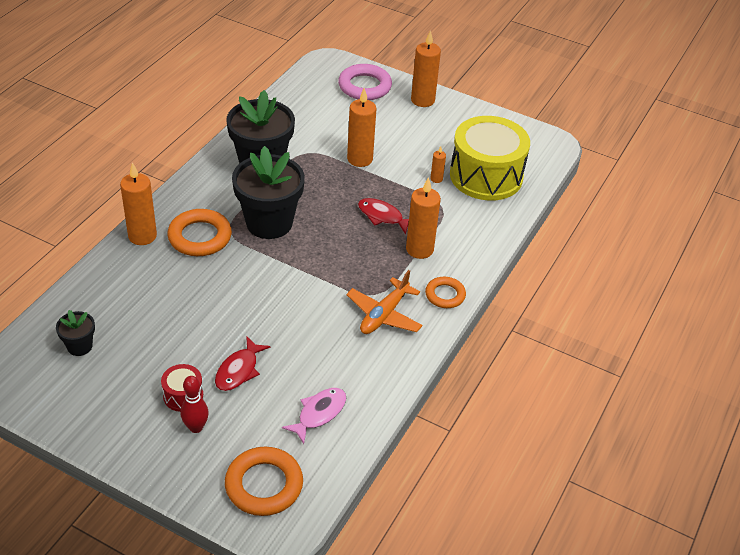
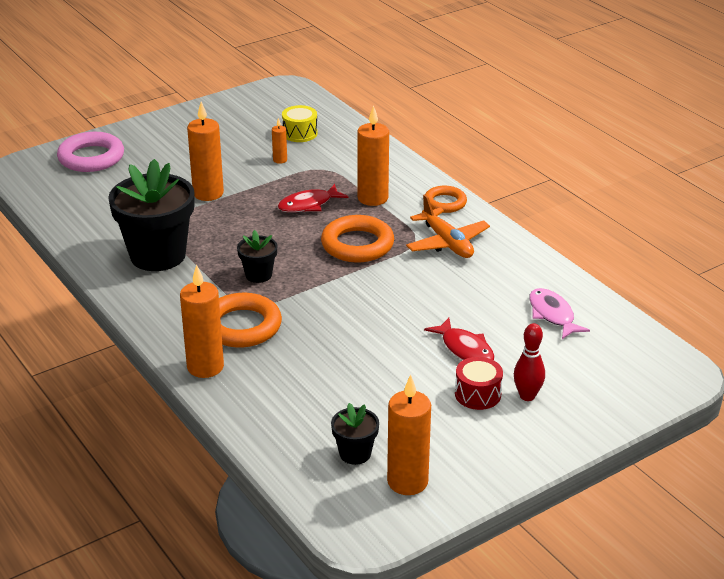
camera: 60 degrees left, 10 degrees down
(264, 485) = (625, 371): orange ring -> orange ring (357, 245)
(269, 223) = (258, 275): black flower pot -> black flower pot, size x0.47
(422, 100) = (151, 132): orange candle -> orange candle (407, 482)
(486, 176) = (300, 133): yellow drum -> yellow drum, size x0.43

